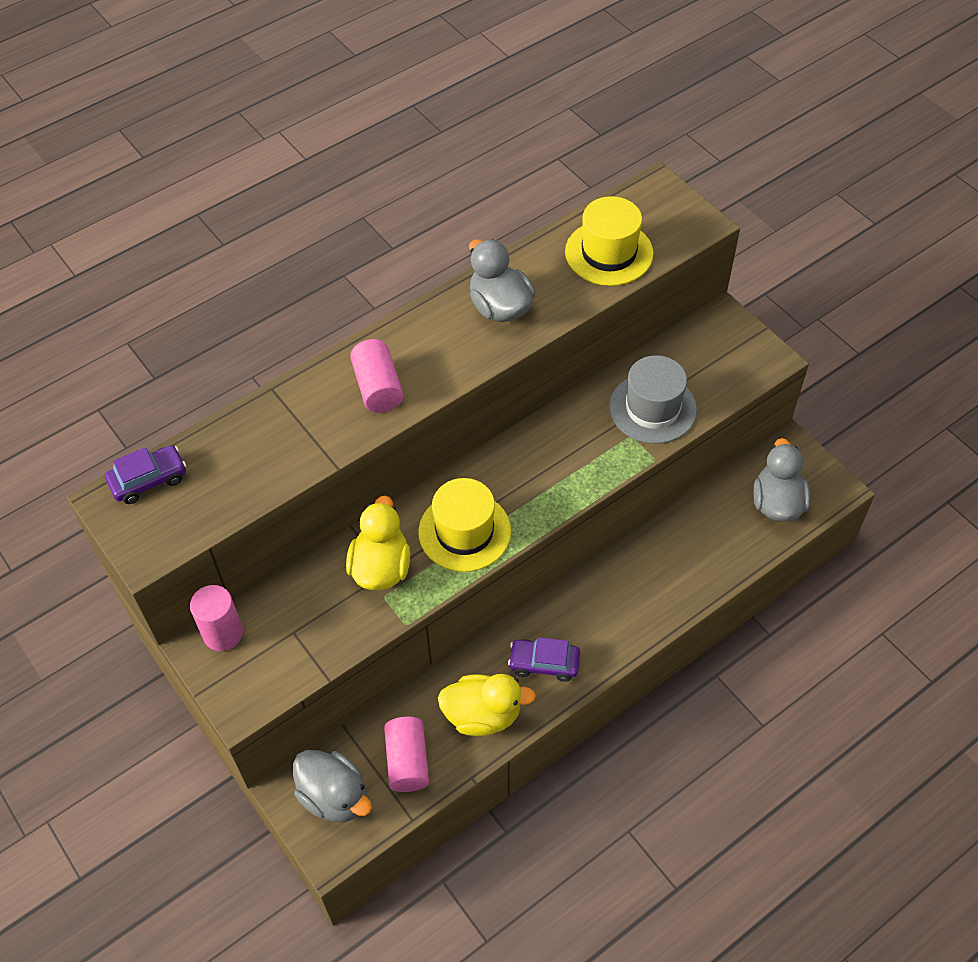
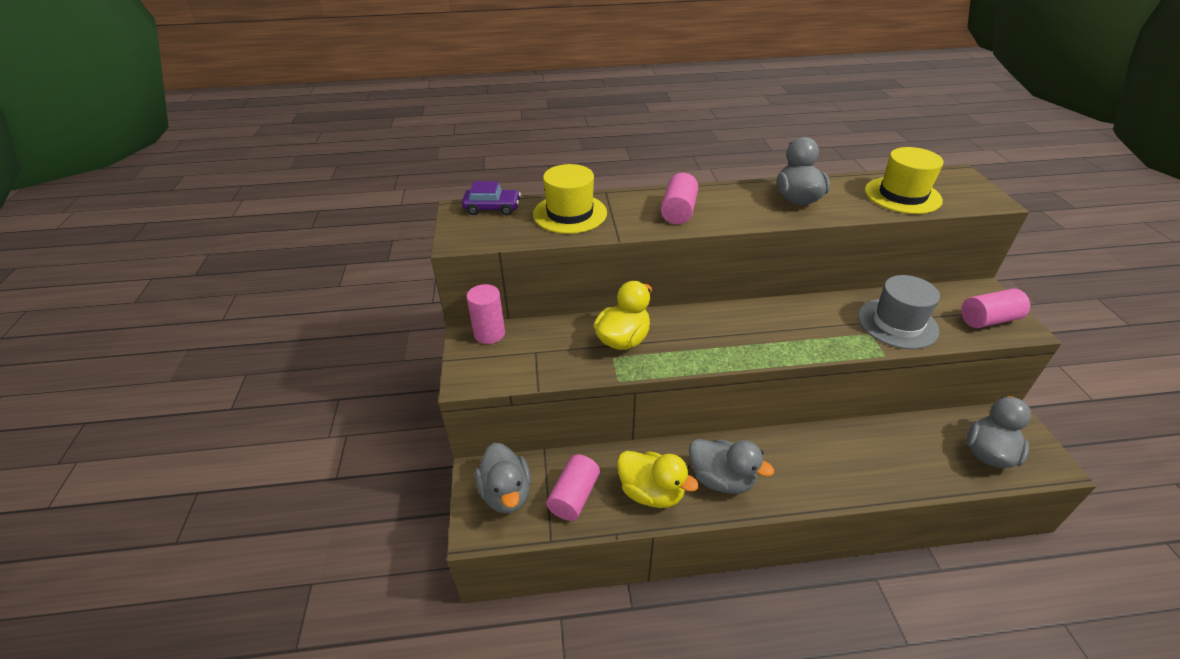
camera: 30 degrees right, 15 degrees down
(464, 531) = (699, 342): yellow hat -> yellow hat (570, 214)
(544, 663) = (721, 479): purple car -> grey duck
(736, 362) = (988, 320): none -> pink cylinder

